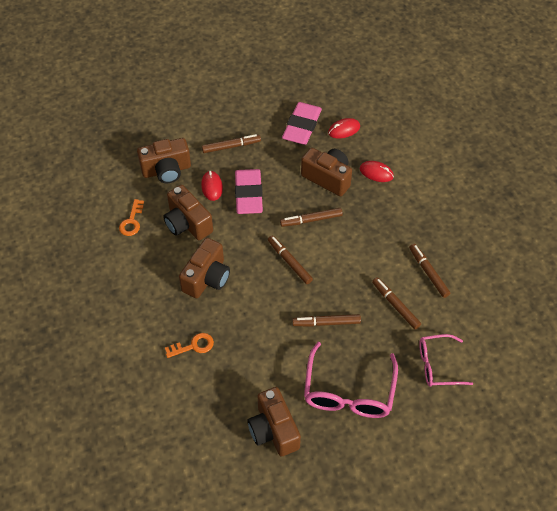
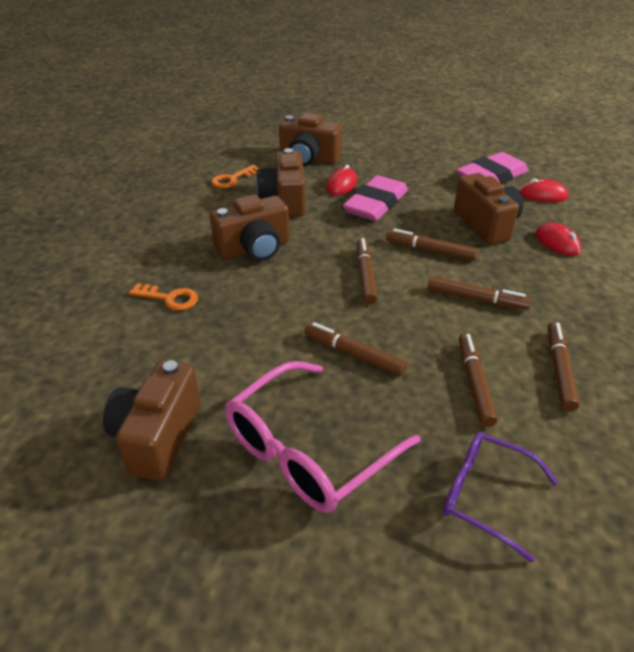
camera: 35 degrees right, 15 degrees down
(231, 146) = (394, 165): brown marker -> brown marker (476, 299)
(437, 365) = (486, 496): pink glasses -> purple glasses

